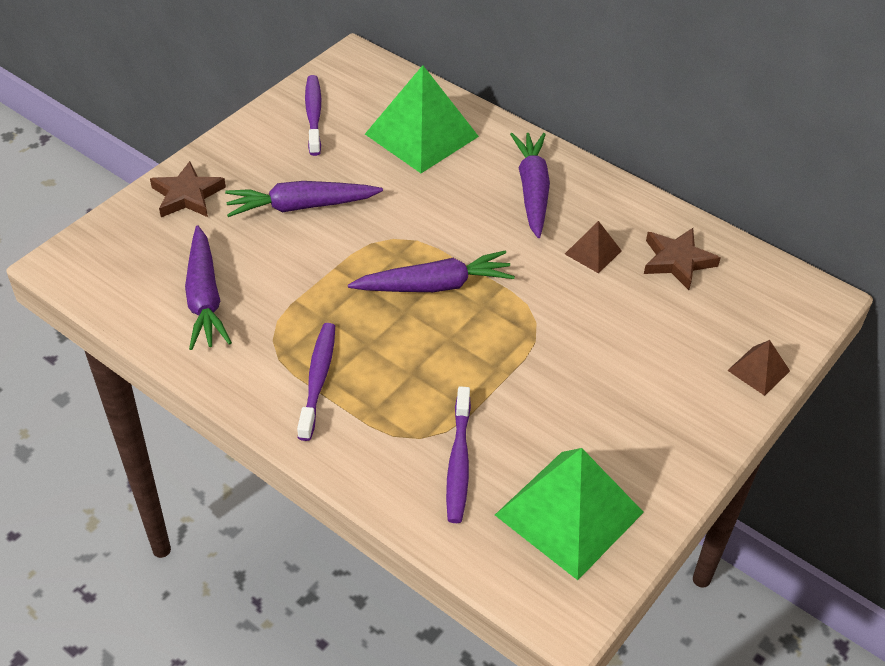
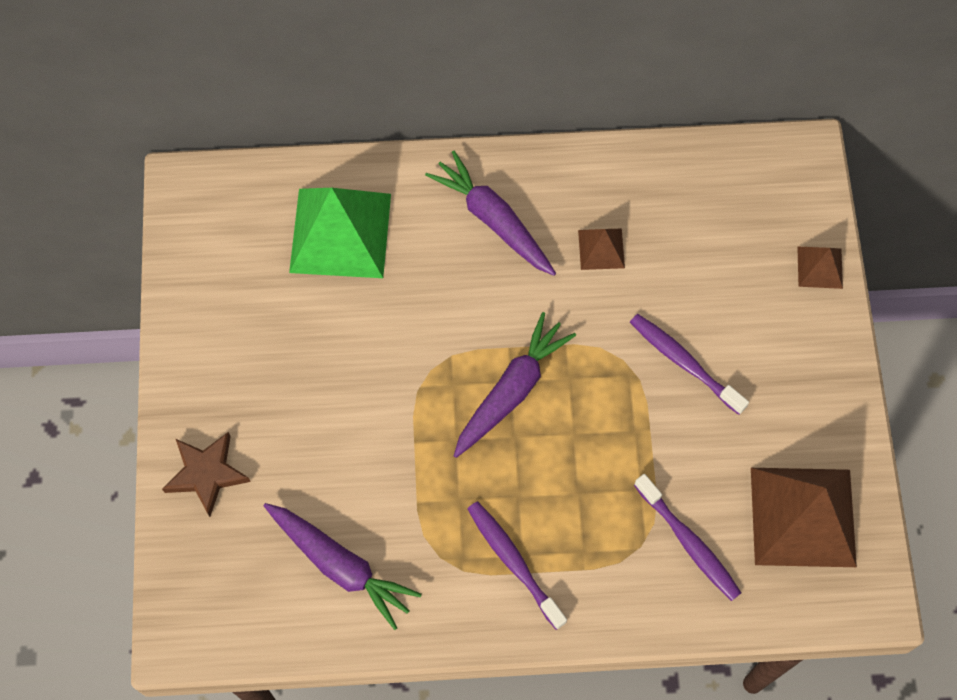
camera: 40 degrees left, 20 degrees up
(301, 206) = (319, 401): purple carrot -> none
(313, 115) = (220, 287): purple toothbrush -> purple toothbrush (684, 362)
(569, 513) = (803, 517): green pyramid -> brown pyramid
(677, 261) = (672, 204): brown star -> none

